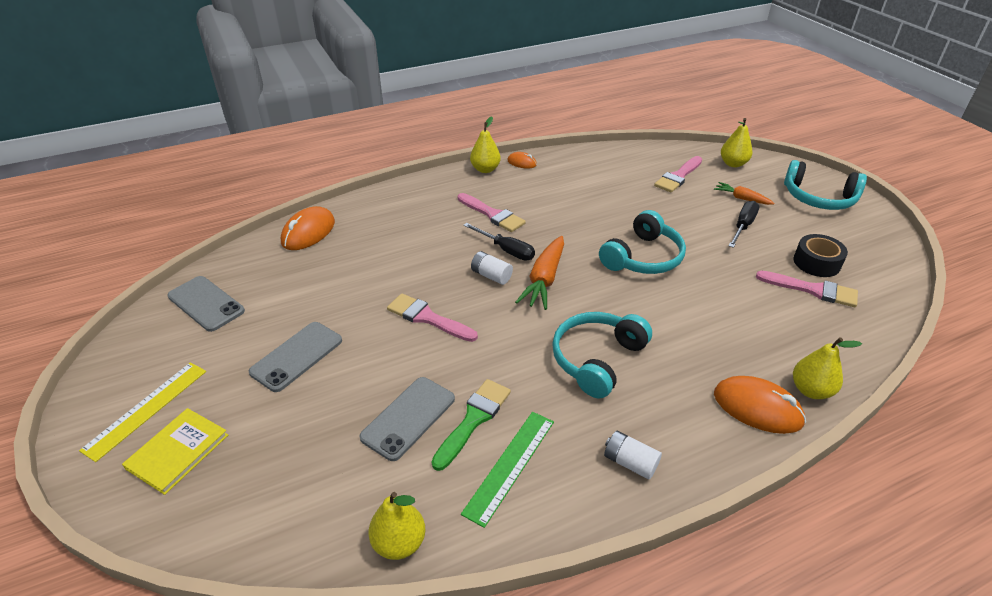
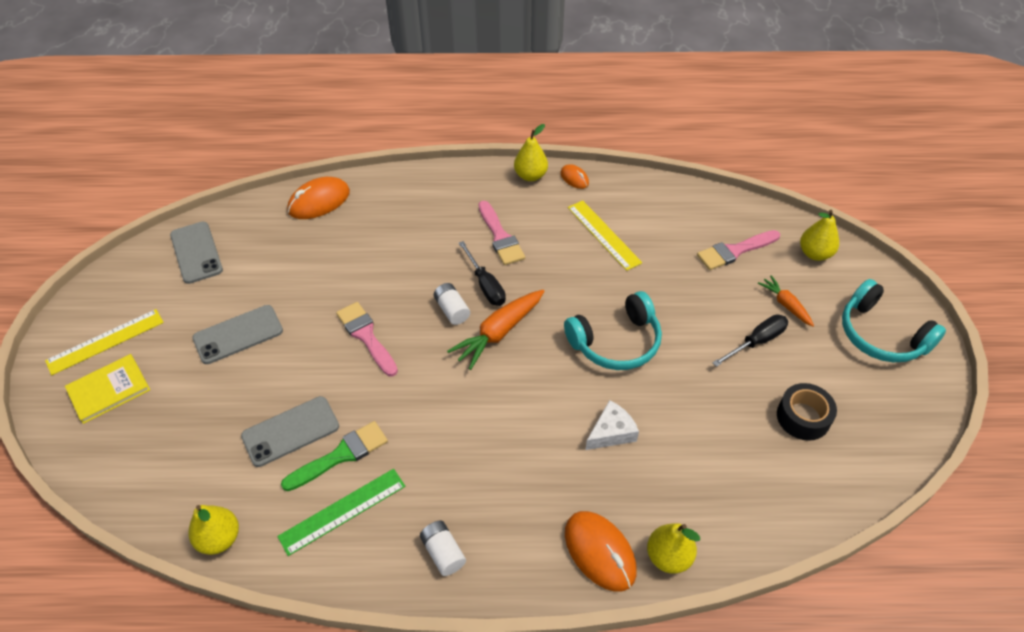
camera: 25 degrees right, 10 degrees up
(574, 192) = (603, 234): none -> yellow ruler
(596, 359) = (487, 439): turquoise headphones -> none
(692, 319) = (611, 432): none -> white cheese
(812, 290) = (769, 448): pink brush -> none

